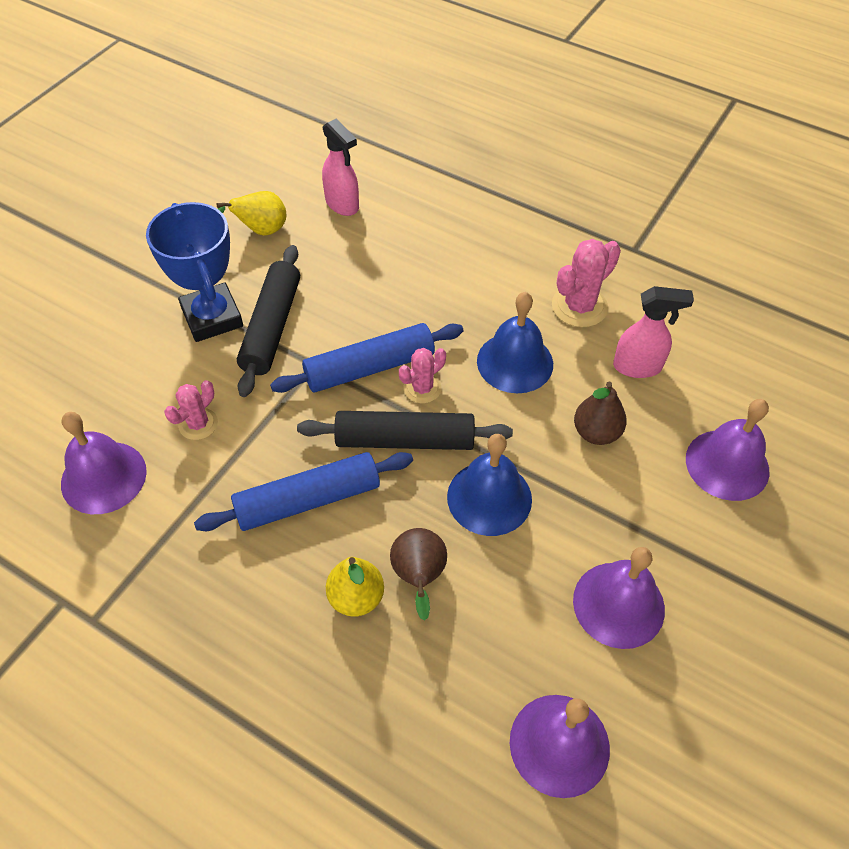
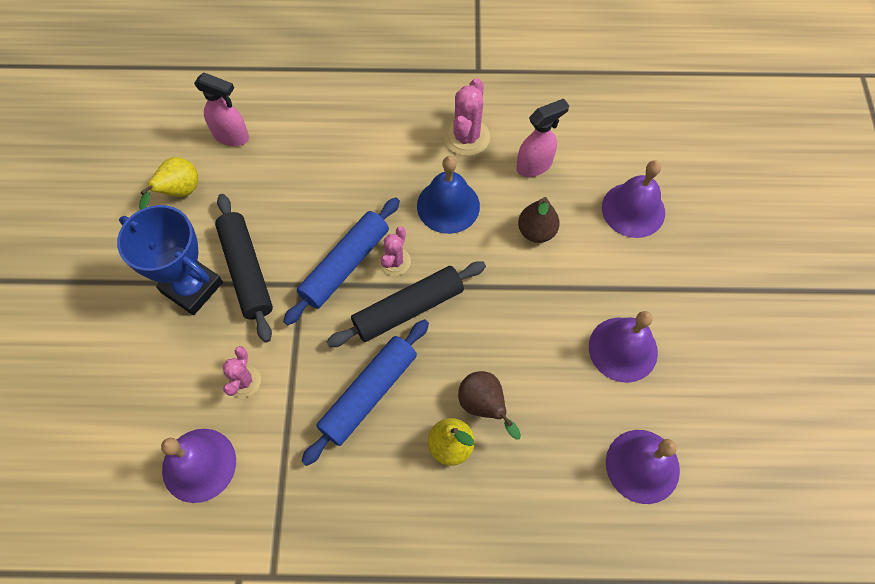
camera: 30 degrees left, 10 degrees up
(489, 497) = (494, 320): blue bell -> none

